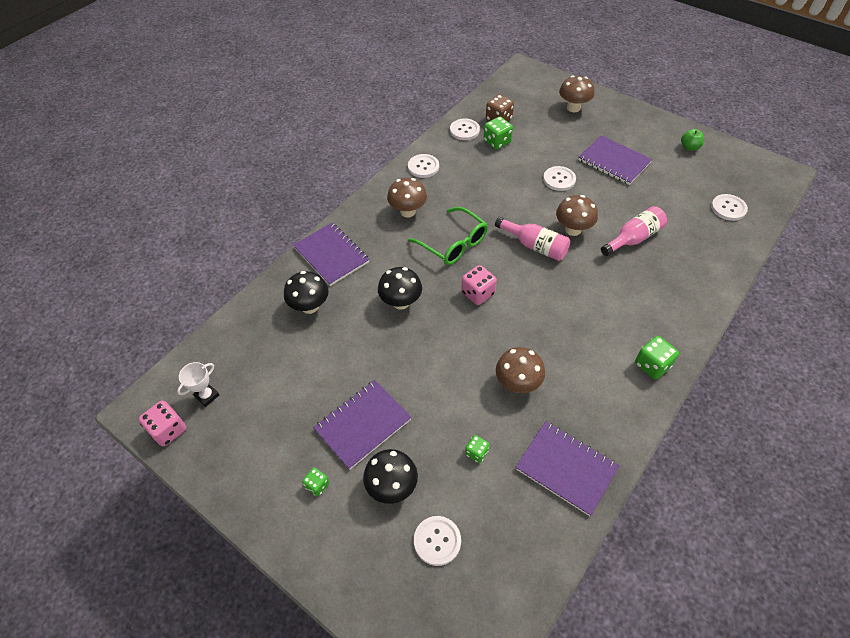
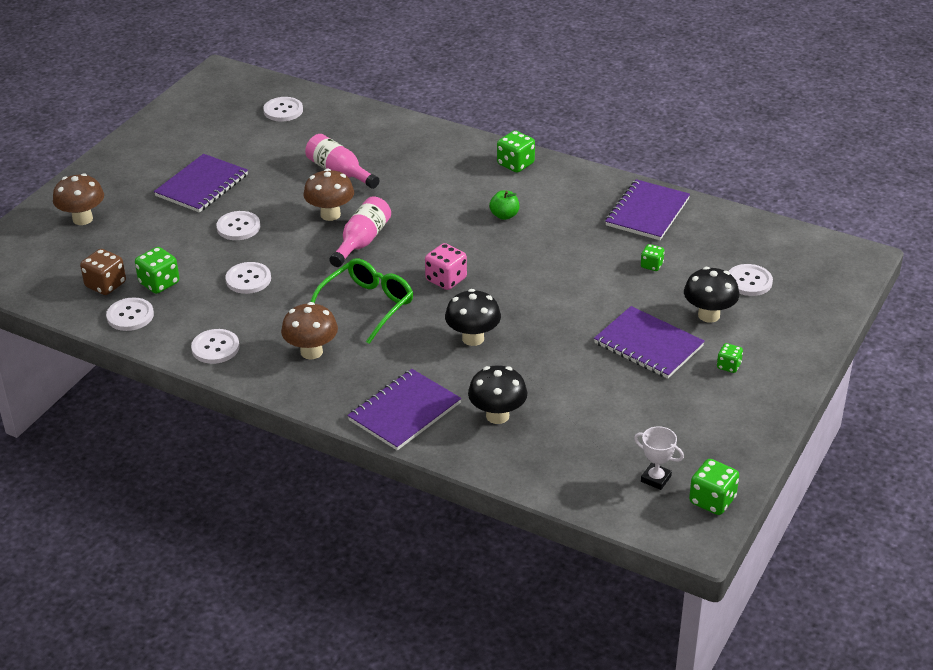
camera: 100 degrees left, 15 degrees down
(168, 430) = (712, 500): pink dice -> green dice
(495, 183) = (248, 279): none -> white button
(517, 383) = (563, 244): brown mushroom -> none
(689, 147) = (173, 131): green apple -> green apple (504, 215)

